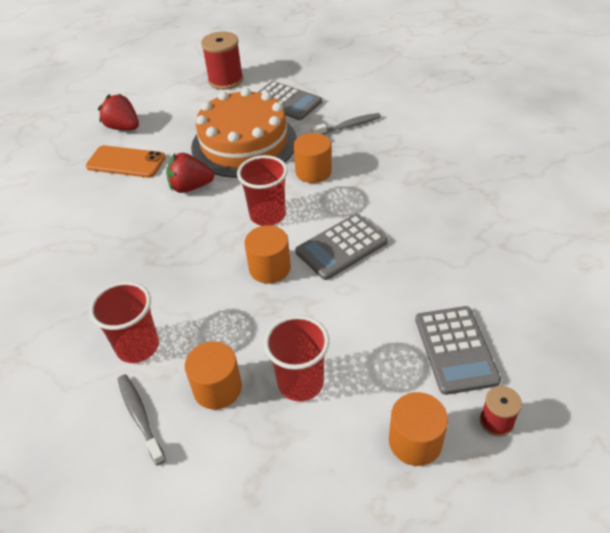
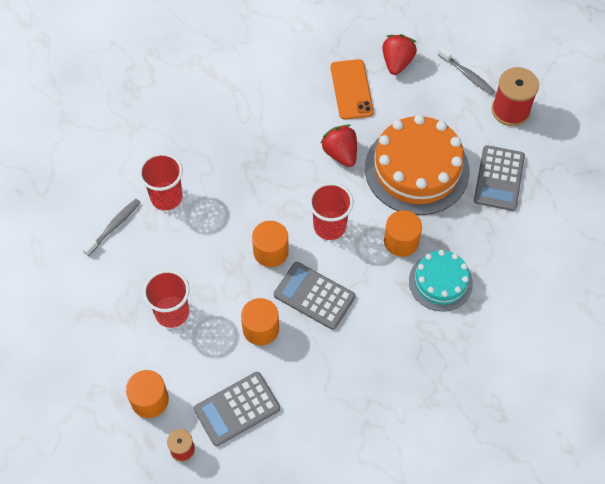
camera: 65 degrees right, 15 degrees up
(217, 388) = (150, 262): orange cylinder -> orange cylinder (260, 329)
(348, 126) = (483, 248): grey toothbrush -> grey toothbrush (467, 75)
(369, 158) = (440, 282): none -> turquoise cake

